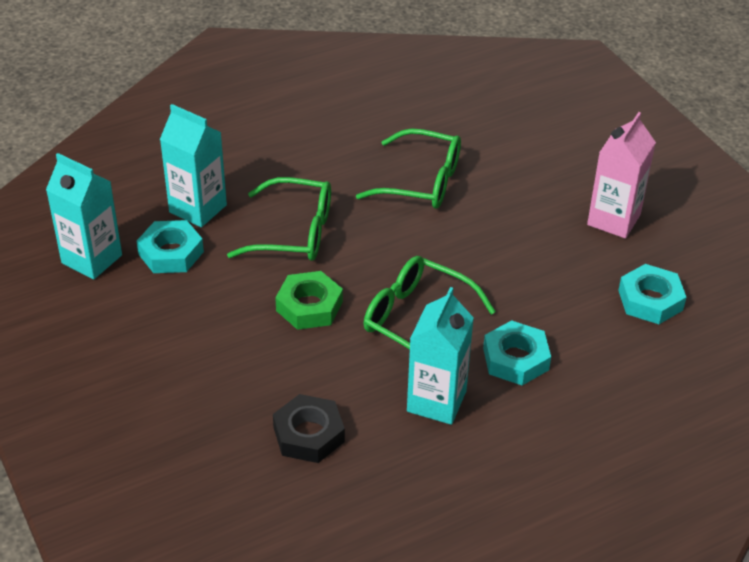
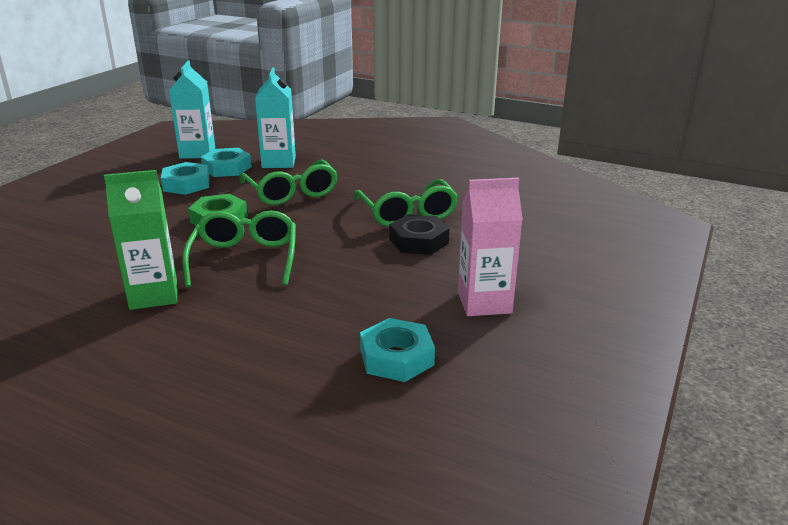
camera: 55 degrees right, 15 degrees down
(308, 434) = (78, 259): black nut -> black nut (419, 241)
(436, 401) = (153, 295): turquoise carton -> green carton
(515, 359) = (238, 313): turquoise nut -> turquoise nut (186, 184)

